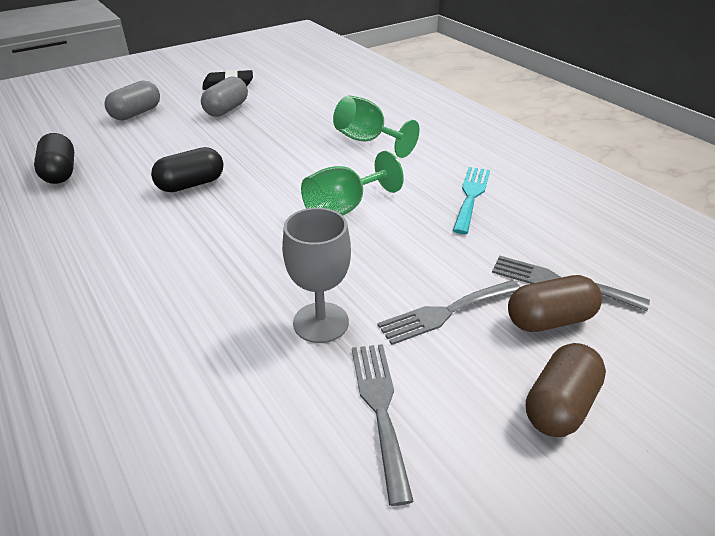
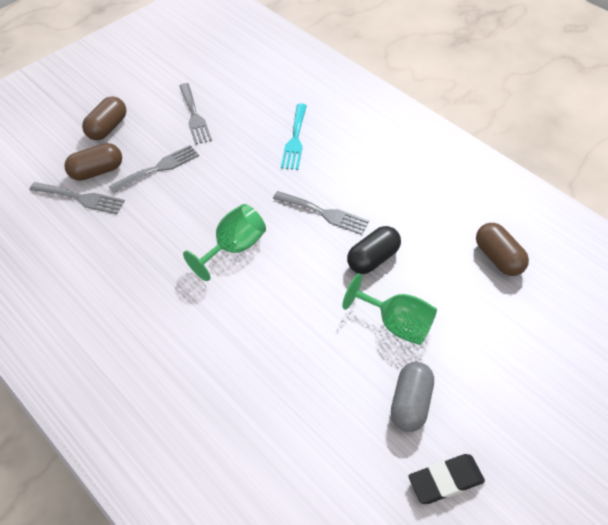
camera: 170 degrees right, 15 degrees up
(60, 172) = (498, 258): black capsule -> brown capsule
(136, 113) = (511, 375): grey capsule -> none
(218, 228) = (324, 213): none -> grey fork
(321, 322) = (231, 153): grey goblet -> none
(367, 141) = (225, 356): green goblet -> green goblet (396, 323)
(471, 196) = (125, 278): turquoise fork -> turquoise fork (295, 140)

